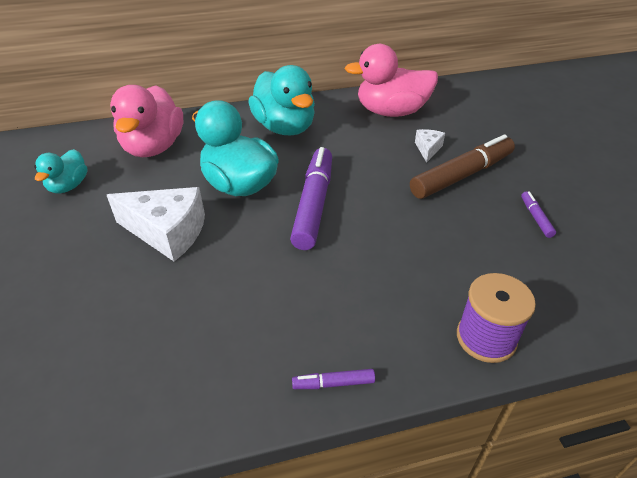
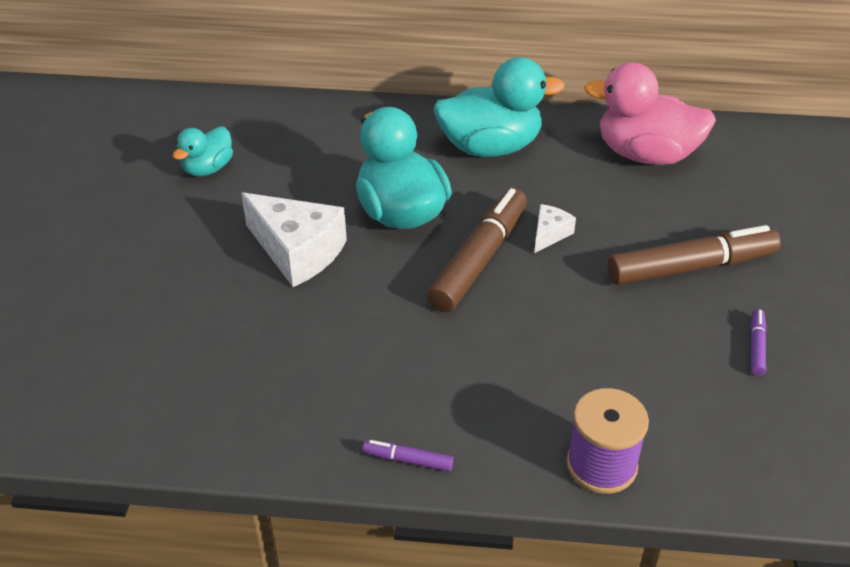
camera: 20 degrees right, 0 degrees up
(153, 147) = (318, 139): pink duck -> none
(285, 127) = (490, 147): turquoise duck -> turquoise duck turned 90 degrees counterclockwise
(314, 204) = (479, 259): purple marker -> brown marker
(428, 149) = (666, 220): white cheese -> white cheese (549, 234)

